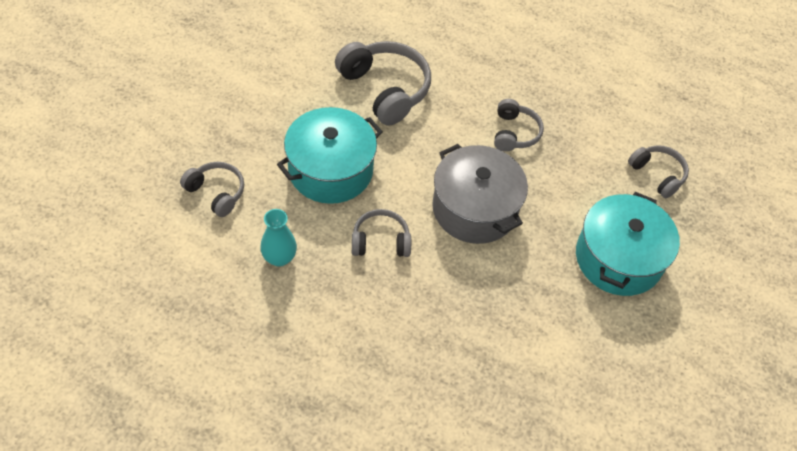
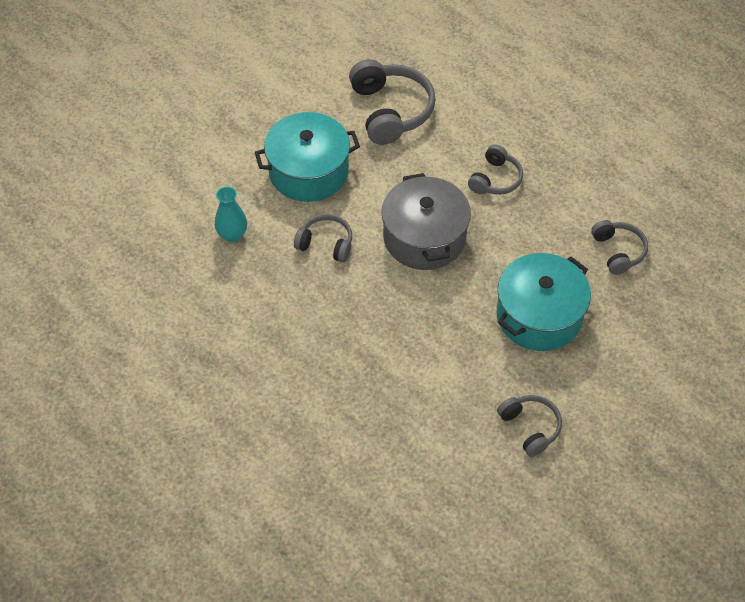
camera: 25 degrees right, 0 degrees up
(216, 192) = (201, 166): grey headphones -> grey headphones (530, 427)

